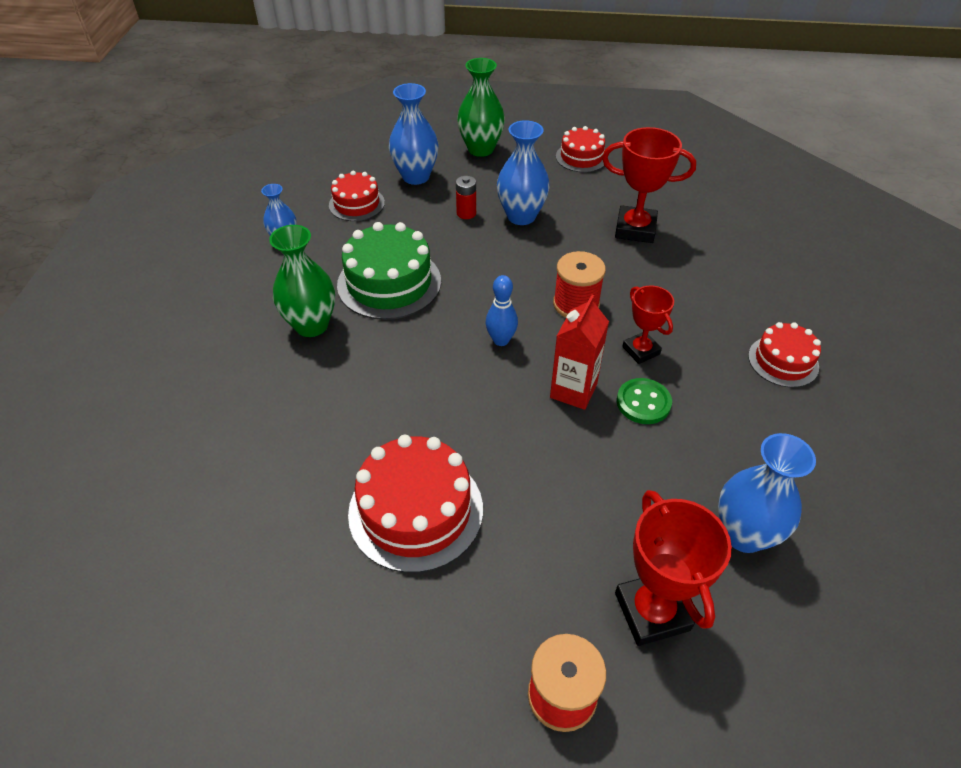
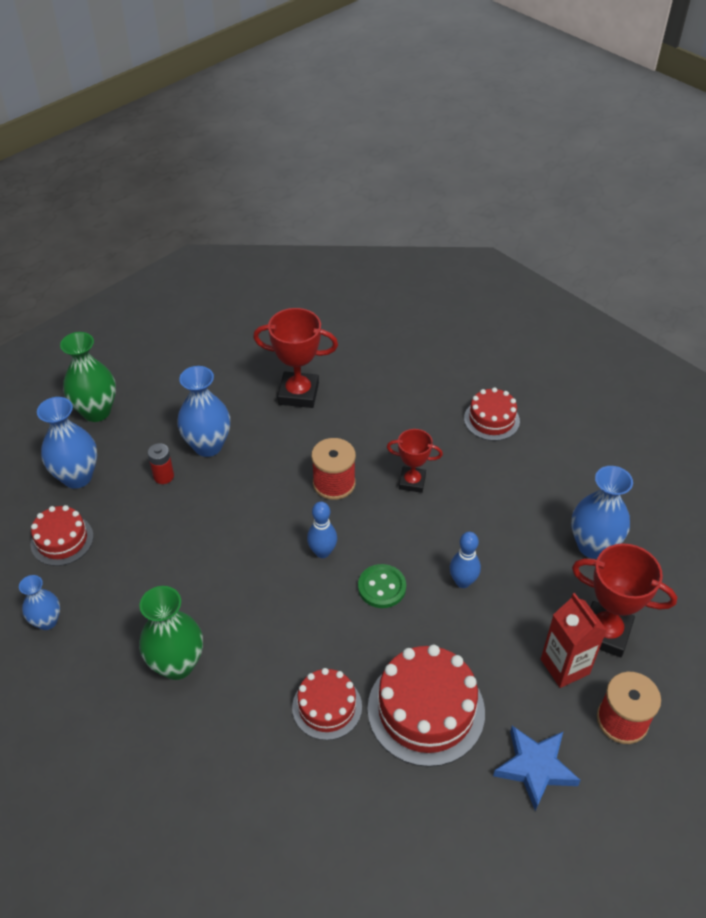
camera: 50 degrees left, 0 degrees up
(389, 283) = (186, 580): green cake -> none
(433, 642) = (535, 768): none -> blue star
(573, 391) = (409, 545): red carton -> red carton (565, 666)
(578, 453) = (462, 581): none -> blue bowling pin
(581, 157) = (185, 361): red cake -> red cake (327, 707)
(635, 229) = (298, 393): red trophy -> red trophy turned 45 degrees clockwise
(643, 402) = (455, 515): green button -> green button (381, 587)

